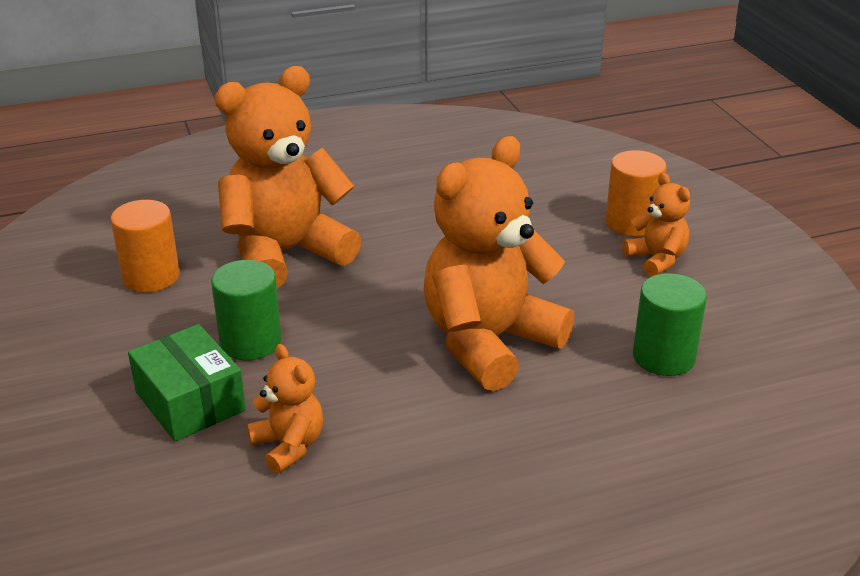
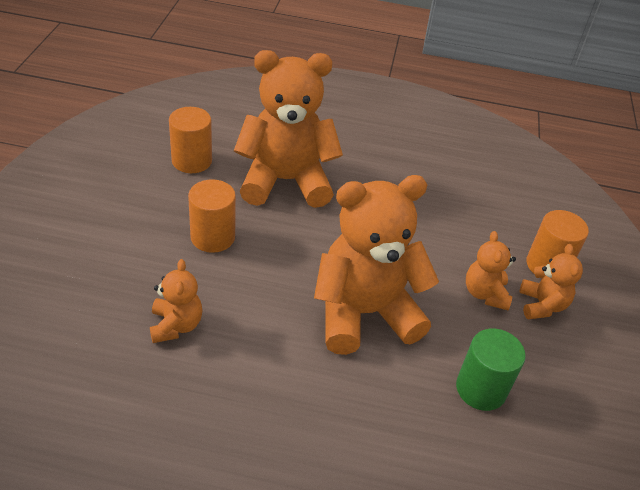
camera: 25 degrees right, 10 degrees up
(190, 401) = (144, 262): green box -> none
(250, 342) = (212, 237): green cylinder -> orange cylinder
(594, 272) = (485, 294): none -> orange teddy bear

